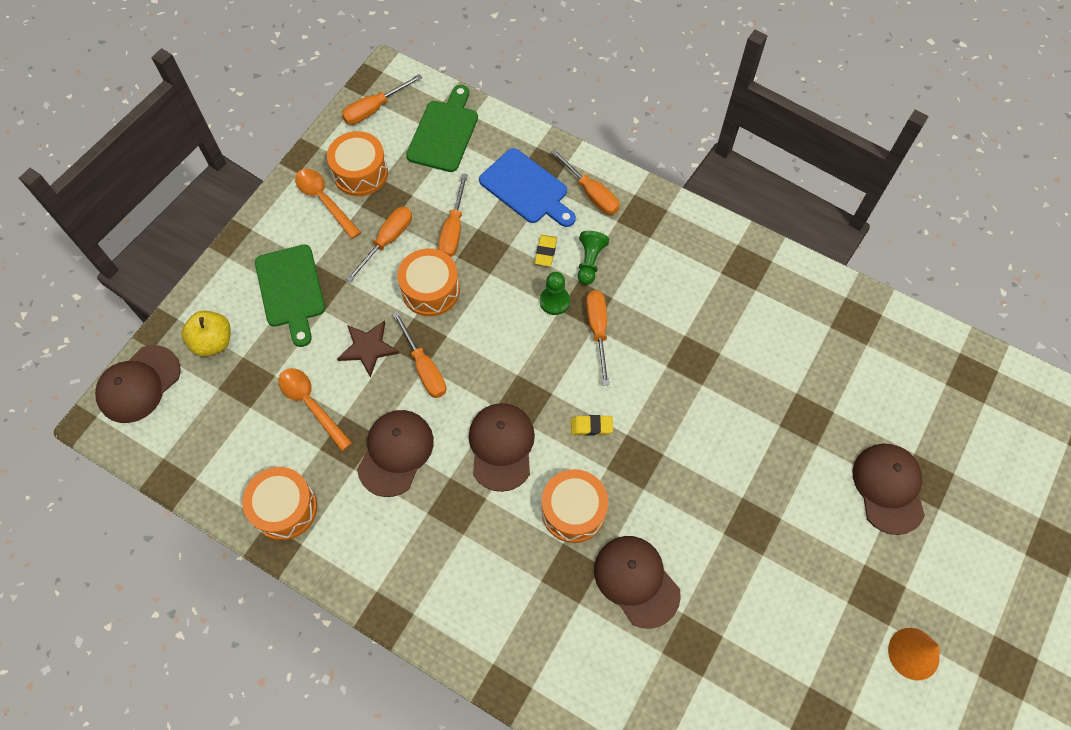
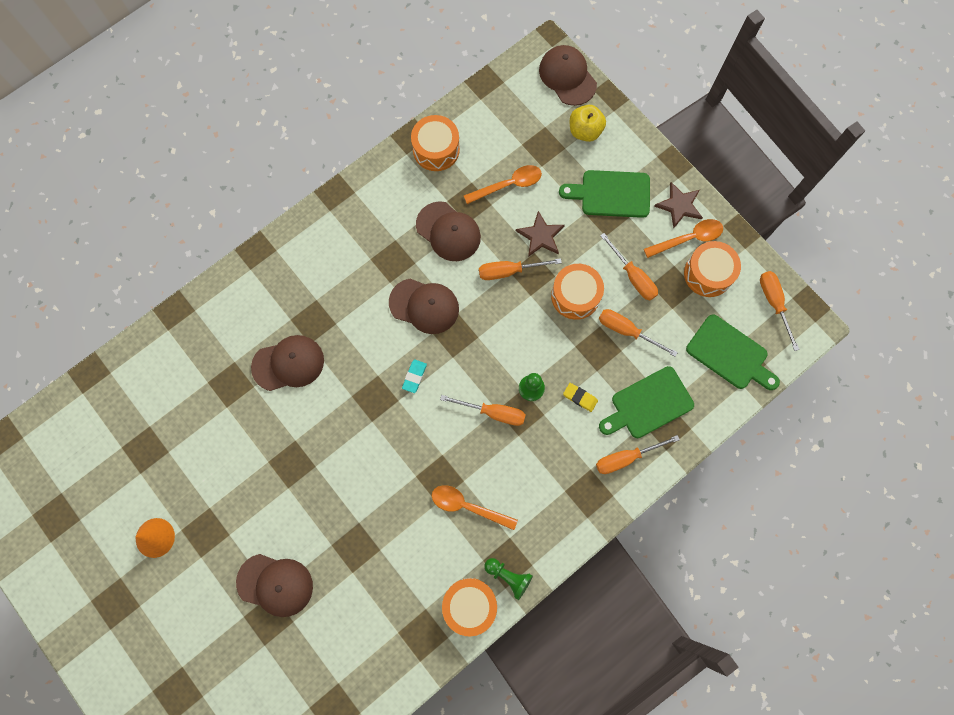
camera: 110 degrees right, 10 degrees up
(286, 219) = (679, 205): none -> brown star
(526, 189) = (648, 404): blue cutting board -> green cutting board
(573, 511) = (356, 339): orange drum -> orange drum (469, 605)
(590, 262) = (558, 430): green pawn -> green pawn (508, 577)
(591, 426) = (414, 376): yellow eraser -> turquoise eraser
(709, 322) = (467, 506): none -> orange spoon

